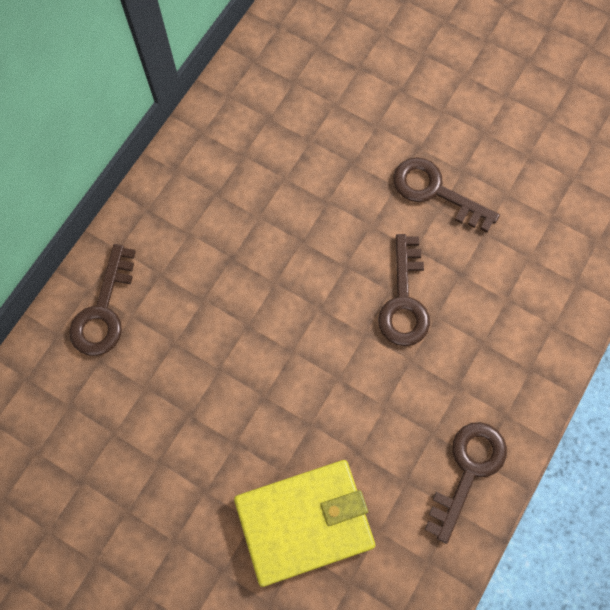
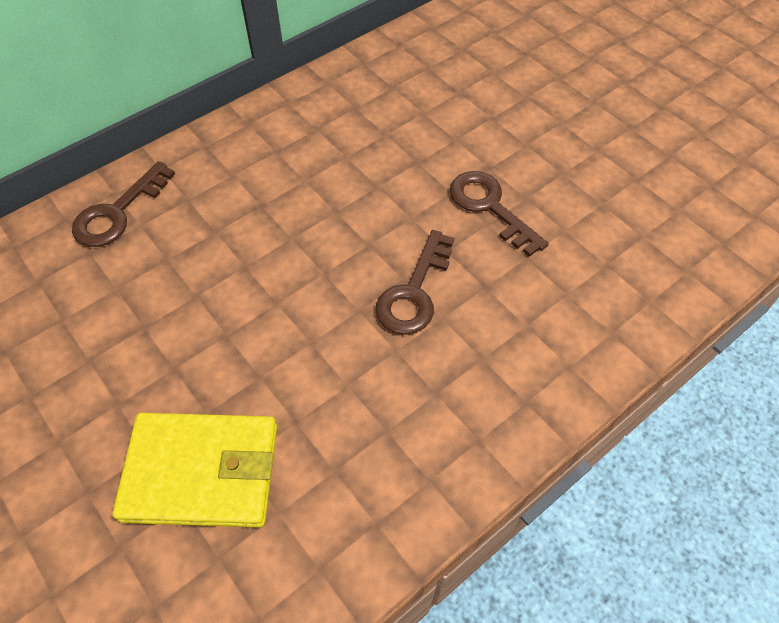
camera: 20 degrees right, 15 degrees down
(468, 470) = (410, 483): brown key -> none

